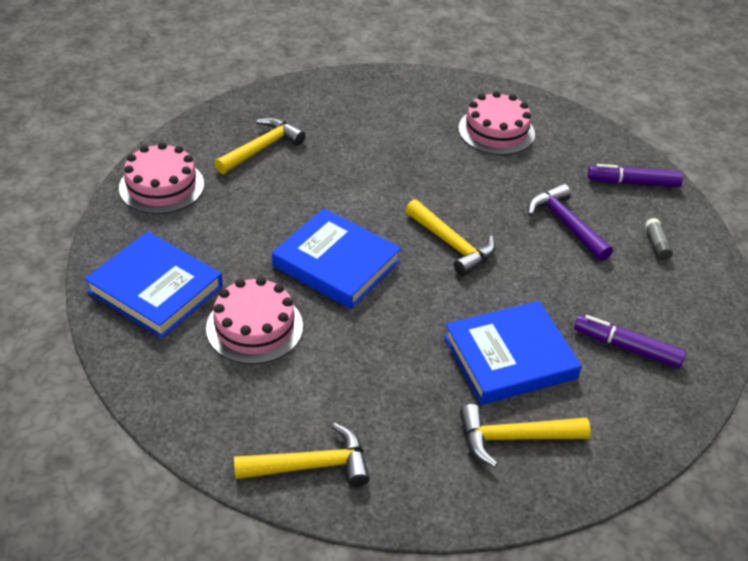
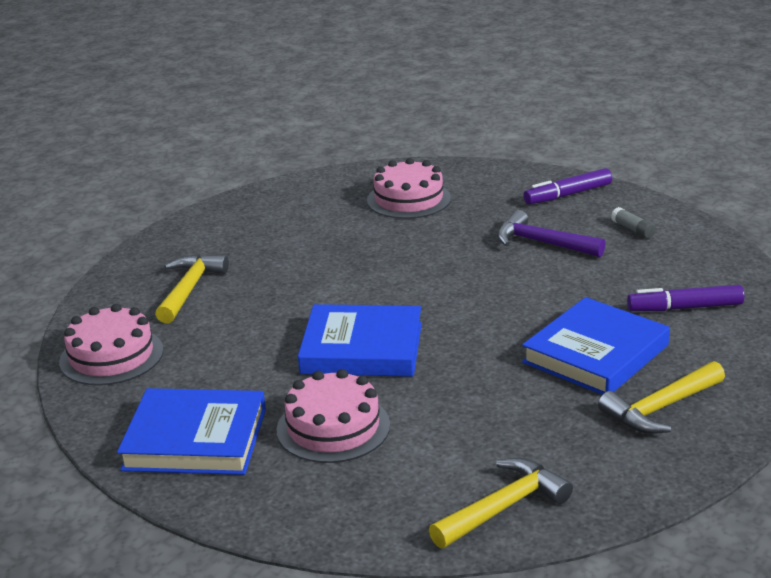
camera: 25 degrees left, 15 degrees down
(452, 245) = (457, 294): yellow hammer -> none

